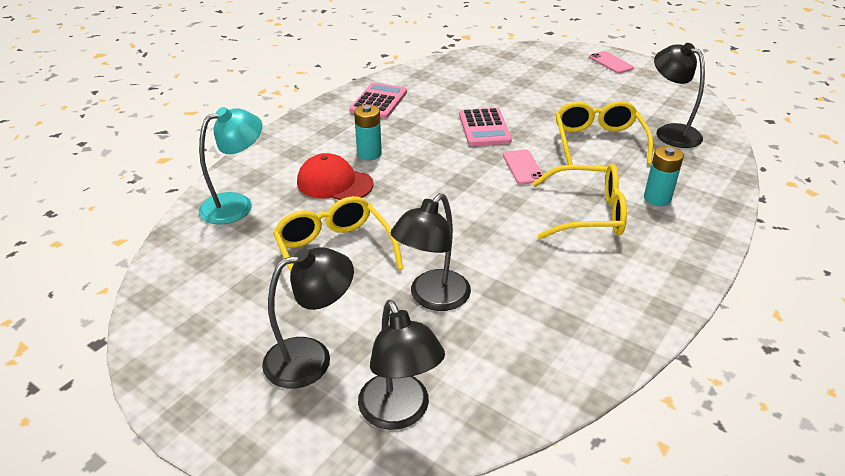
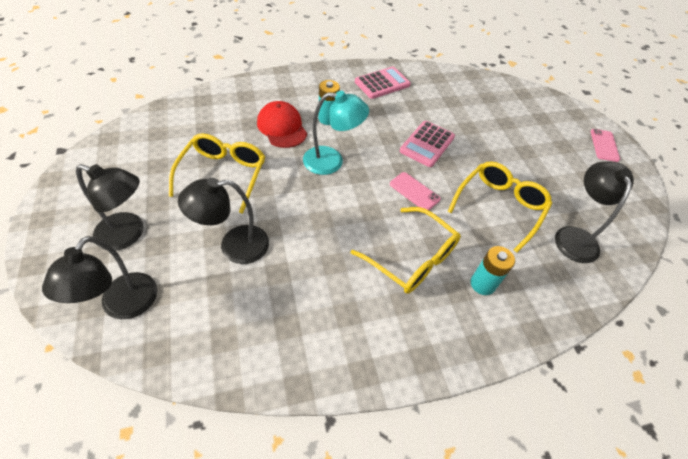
camera: 35 degrees right, 15 degrees up
(236, 205) = (214, 108): turquoise lamp -> turquoise lamp (332, 161)
(523, 167) = (414, 191): pink phone -> pink phone turned 75 degrees counterclockwise

